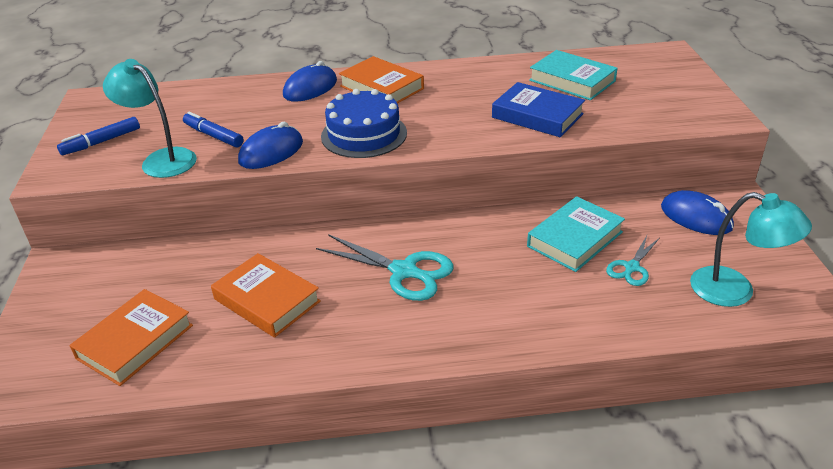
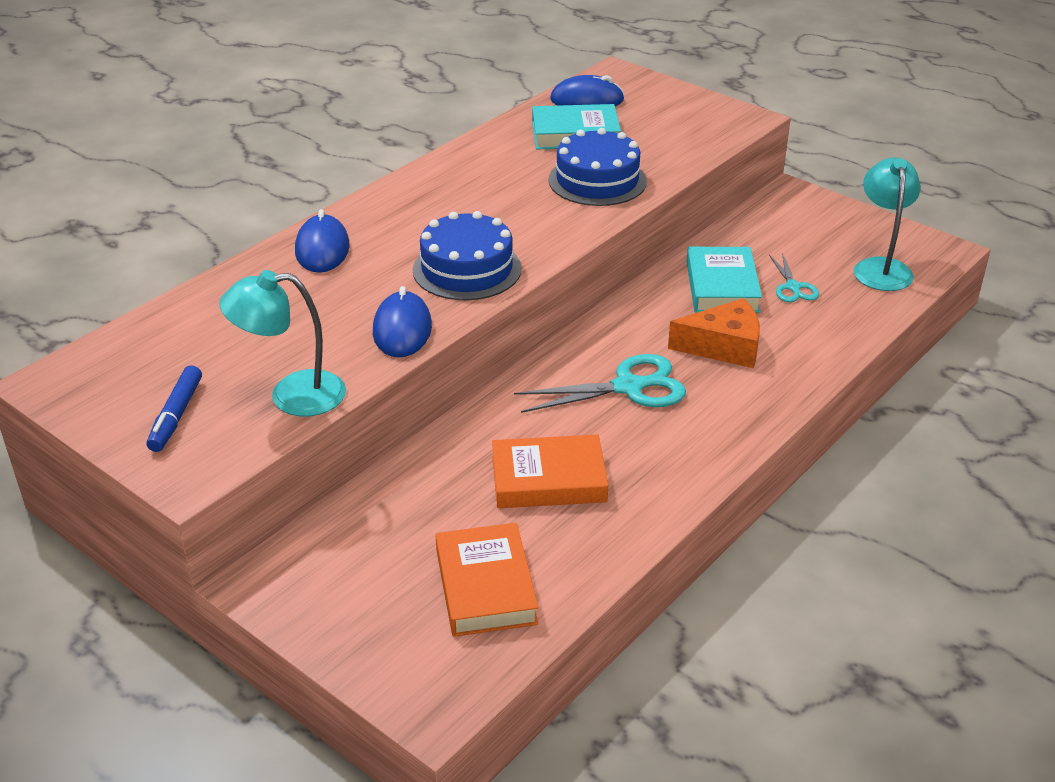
camera: 45 degrees left, 0 degrees up
(213, 136) = (305, 345): blue marker -> none
(381, 87) = (401, 216): orange book -> none
(510, 281) = (723, 347): none -> orange cheese
(537, 115) = (597, 180): blue book -> blue cake
(696, 217) = (783, 223): blue mouse -> blue mouse (587, 100)
(735, 291) = (881, 267): turquoise lamp -> turquoise lamp turned 75 degrees counterclockwise

